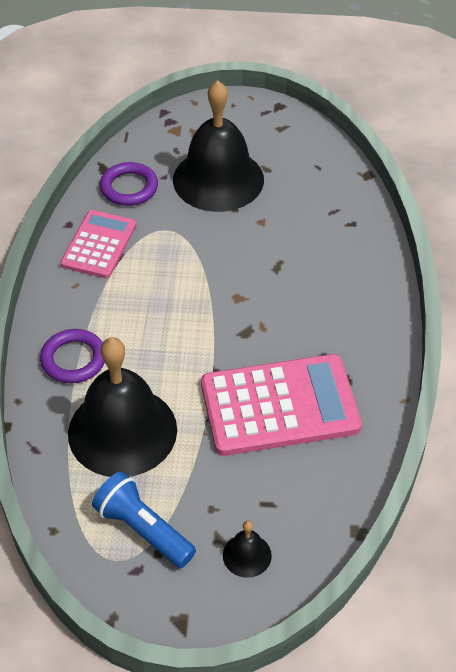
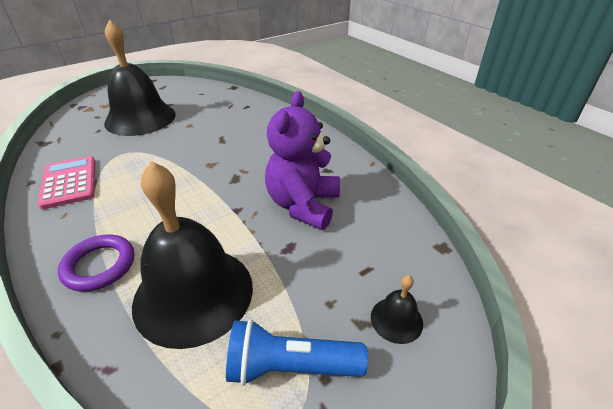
camera: 40 degrees left, 10 degrees down
(129, 187) = (73, 144): purple ring -> none
(279, 406) = (303, 205): pink calculator -> purple teddy bear

